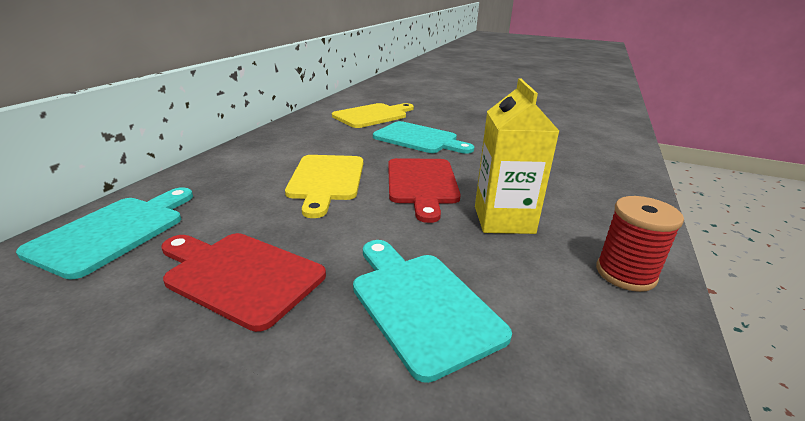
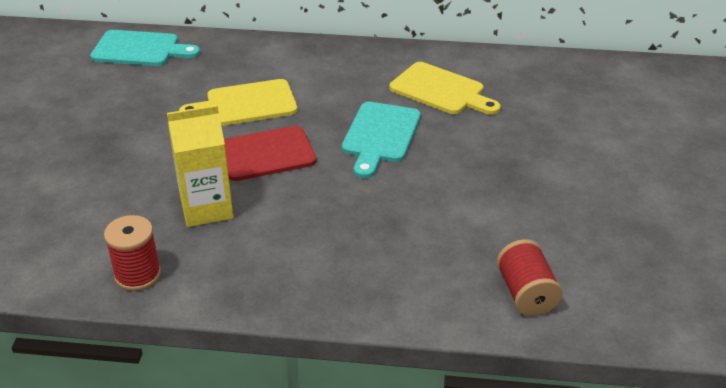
camera: 75 degrees right, 10 degrees up
(240, 275) = (104, 108): red cutting board -> none
(421, 304) = (86, 180): turquoise cutting board -> none
(602, 130) = (526, 293): none -> red spool

